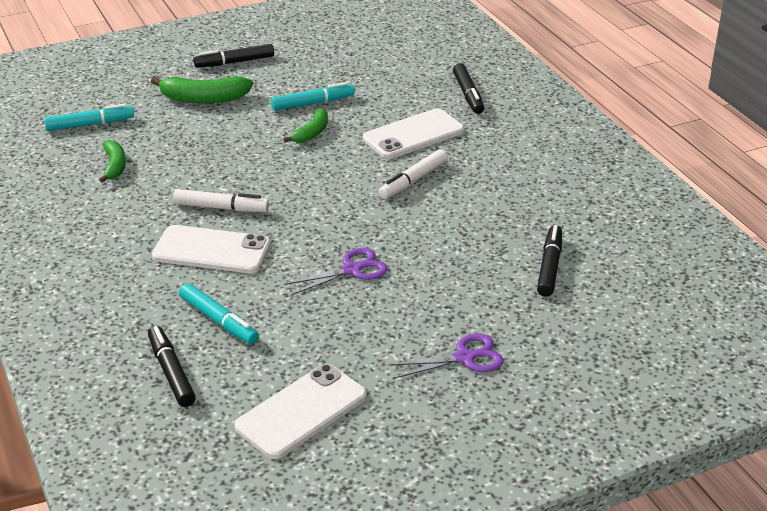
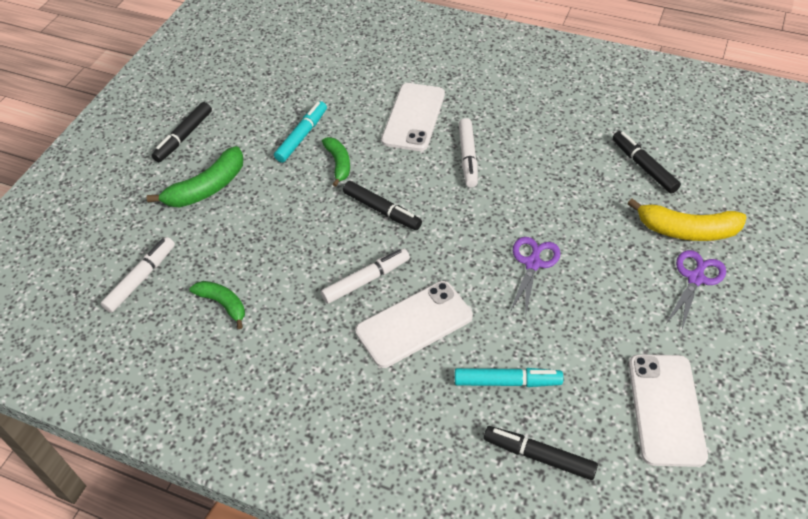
camera: 40 degrees left, 15 degrees up
(90, 124) = (141, 279): turquoise marker -> white marker
(468, 94) = (403, 58): black marker -> black marker (382, 210)
(513, 326) = (687, 230): none -> yellow banana

